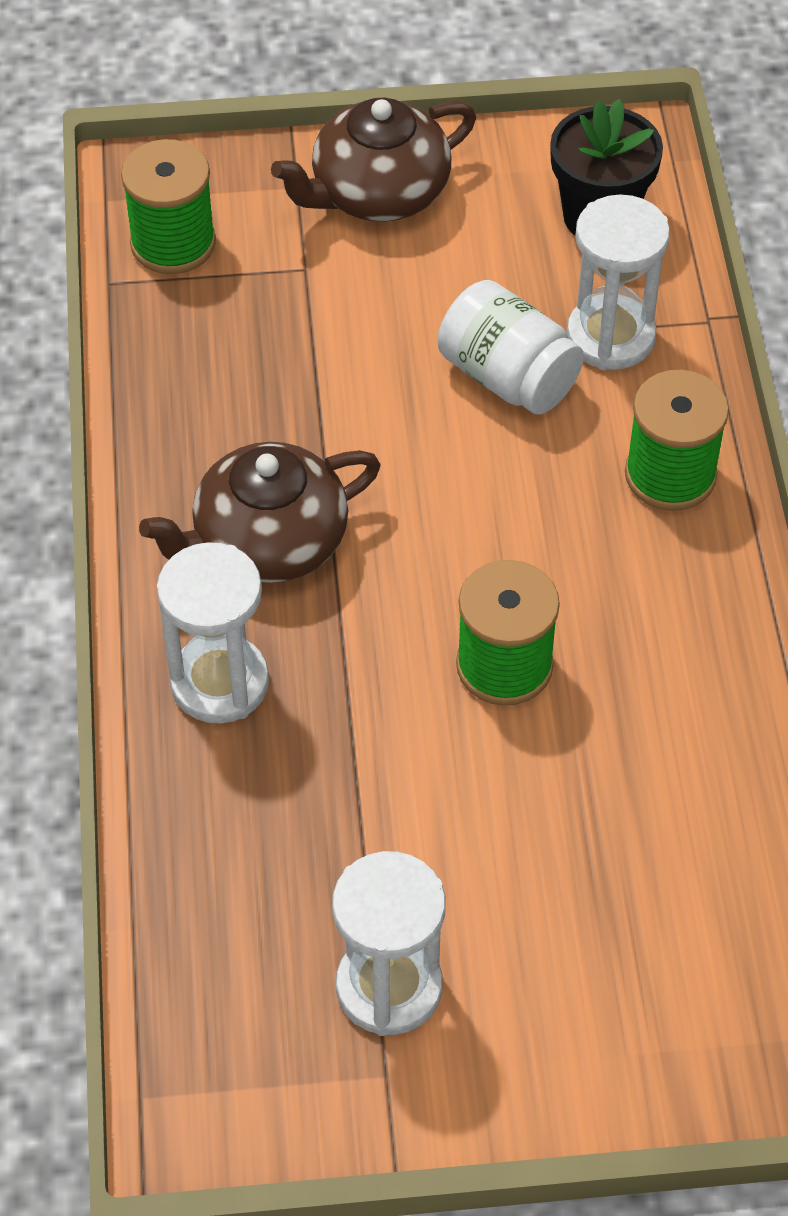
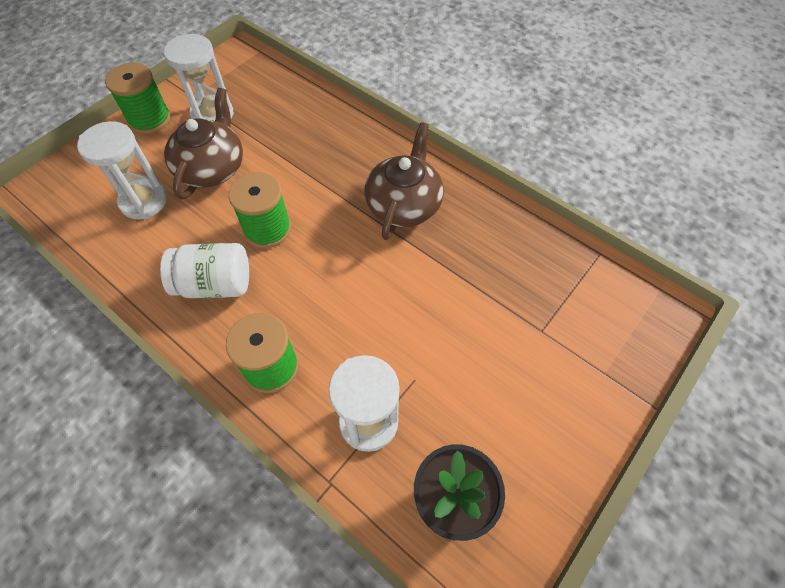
camera: 135 degrees right, 5 degrees up
(173, 243) = (606, 292): green spool -> green spool (150, 119)
(219, 683) = (362, 151): white hourglass -> white hourglass (144, 201)
(377, 192) = (568, 406): brown teapot -> brown teapot (212, 168)
(507, 377) = (393, 354): white jar -> white jar (215, 284)

